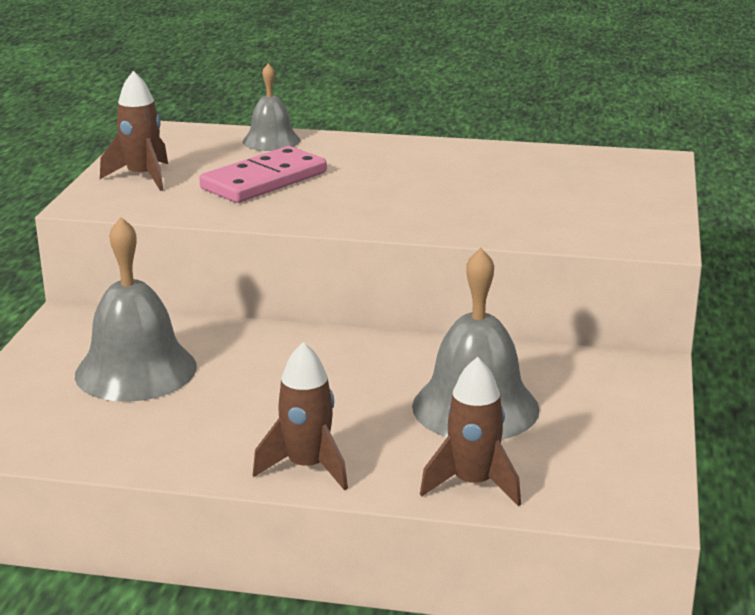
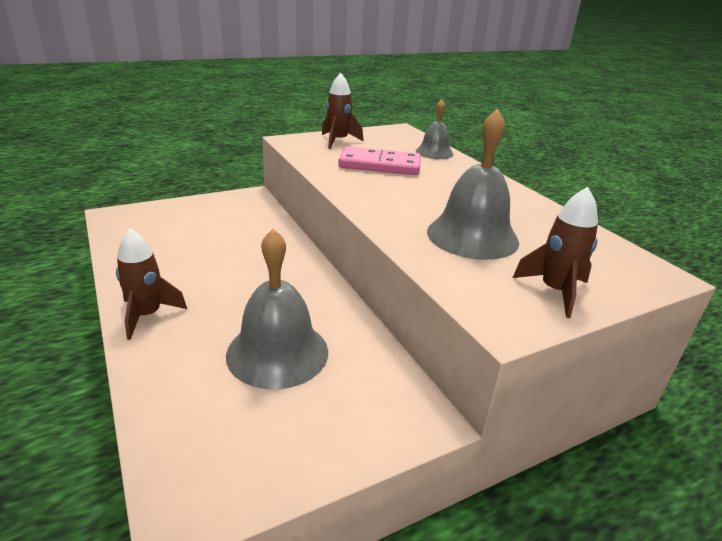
camera: 50 degrees right, 5 degrees up
(136, 370) = (216, 228): grey bell -> grey bell (472, 236)
(473, 484) = (167, 392): brown rocket -> brown rocket (555, 291)

